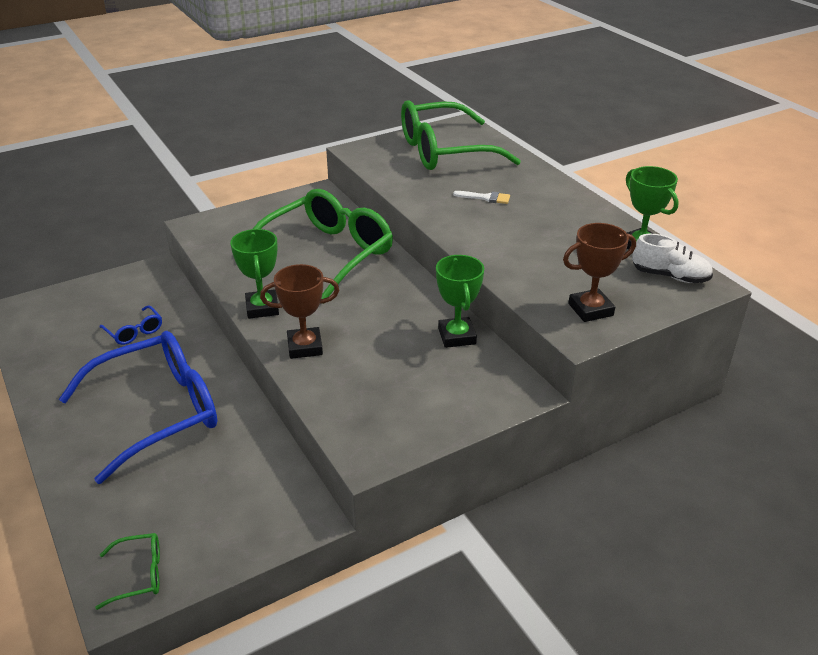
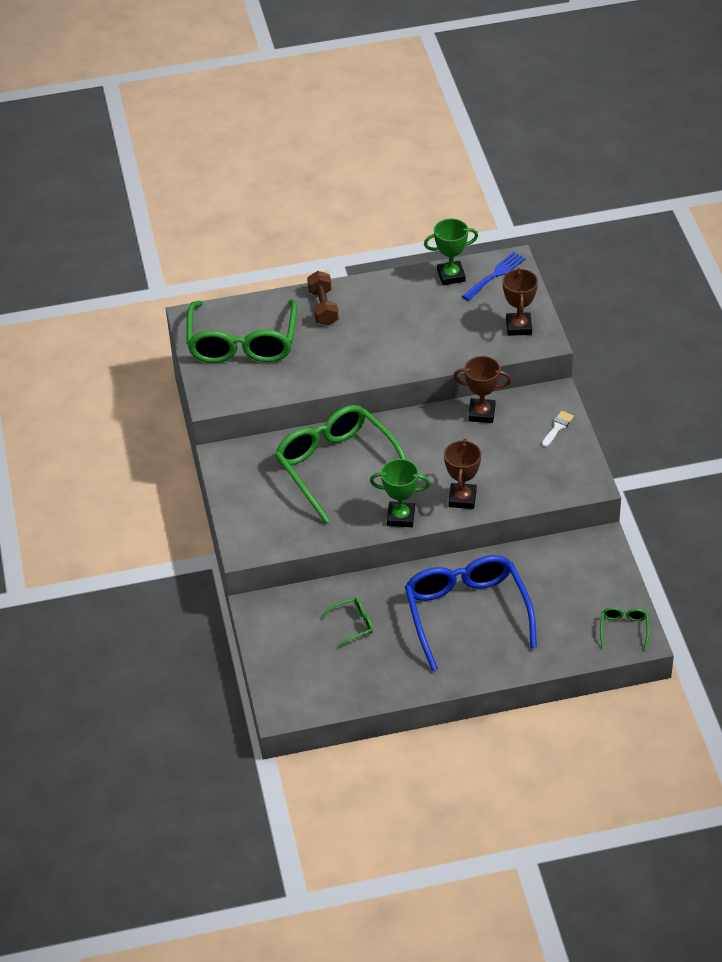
camera: 70 degrees left, 10 degrees up
(134, 332) = (353, 625): blue glasses -> green glasses
(457, 336) = (481, 413): green trophy -> brown trophy
(486, 198) = (341, 338): white brush -> white brush (557, 427)
(525, 181) = (323, 307): none -> brown dumbbell
(670, 276) = (495, 275): white shoe -> blue fork

